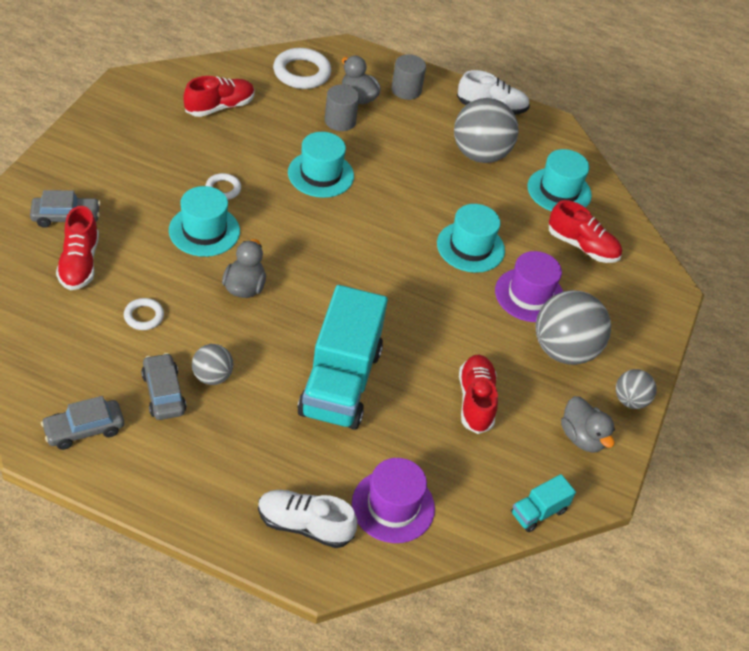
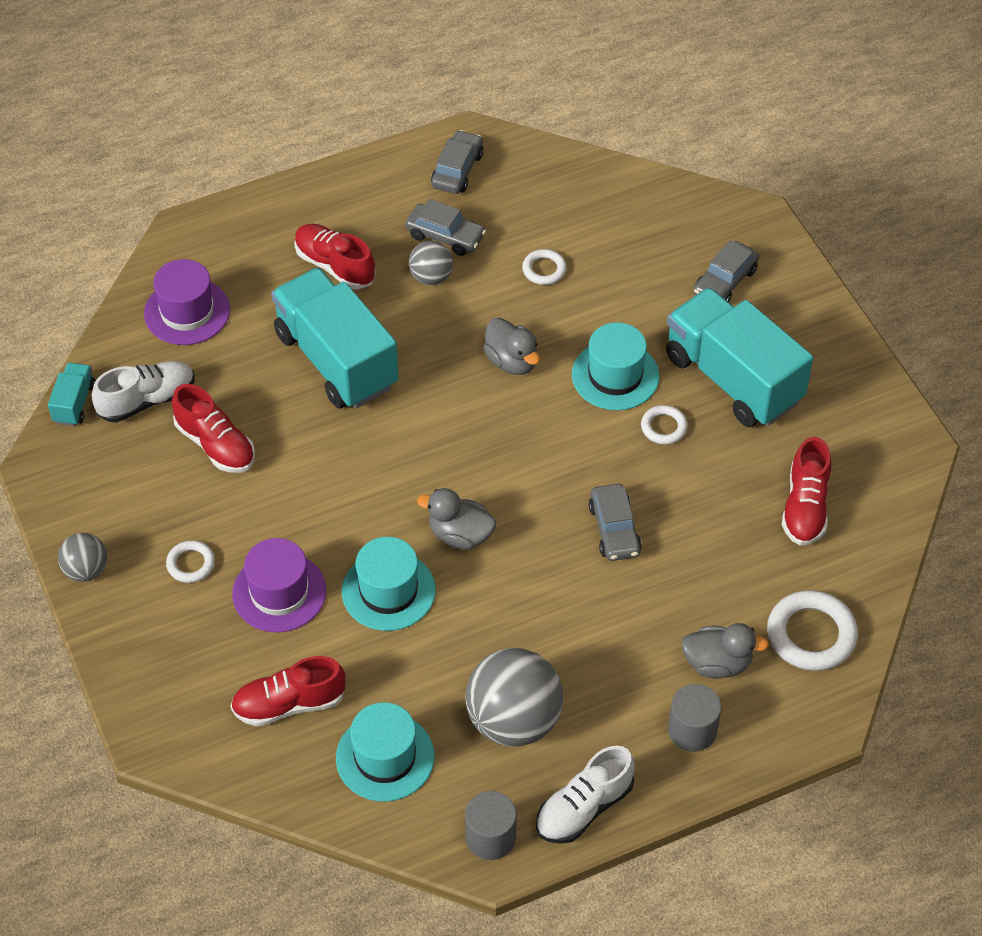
camera: 140 degrees right, 5 degrees up
(79, 263) = (652, 260): red shoe -> red shoe (335, 266)
(151, 176) = (733, 379): none -> turquoise truck
(304, 525) = (232, 247): white shoe -> white shoe (147, 400)
(320, 174) = (614, 529): turquoise hat -> grey car
(340, 121) = (689, 612): grey cylinder -> grey cylinder (490, 837)
(564, 350) = (191, 564): grey ball -> white ring
(582, 437) = (96, 495): grey duck -> grey duck (460, 535)

